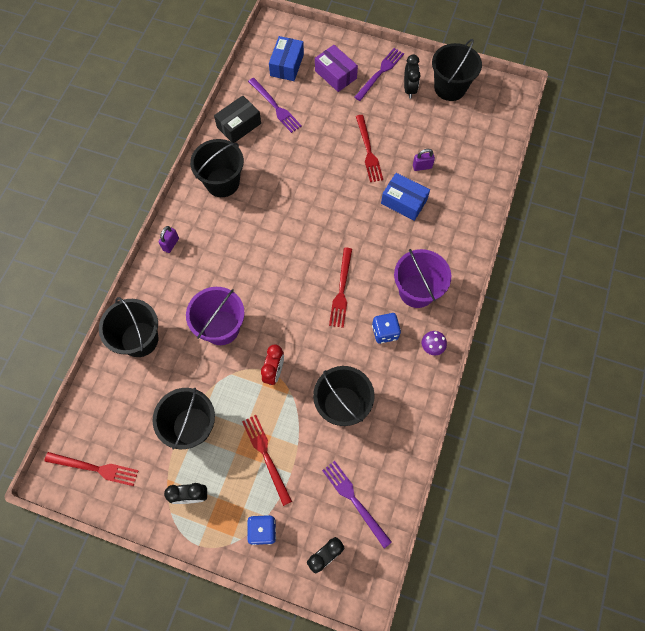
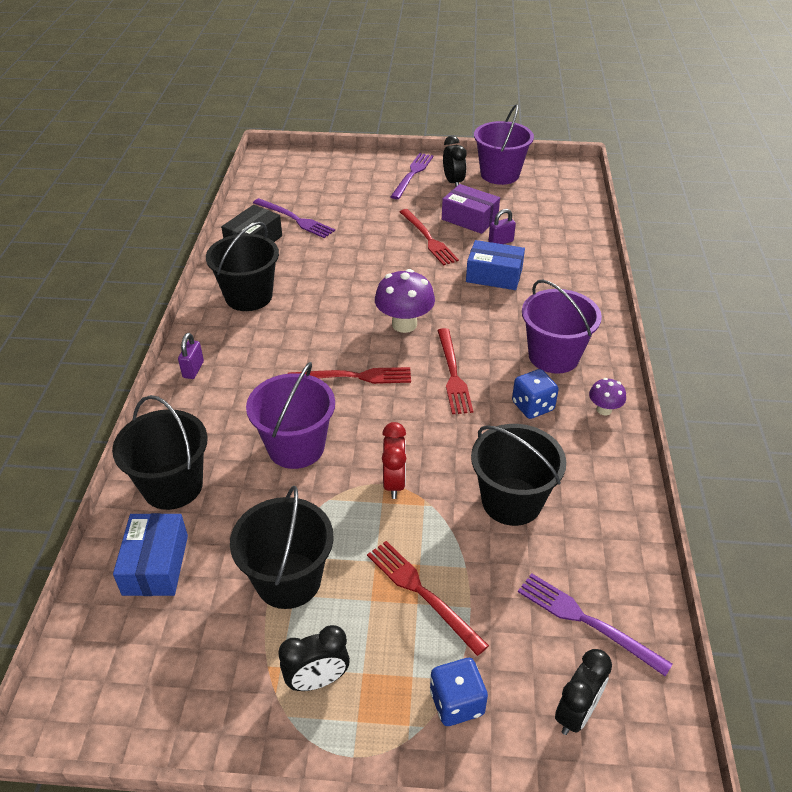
camera: 15 degrees left, 25 degrees down
(95, 468) = (134, 680): red fork -> red fork (355, 377)
(287, 65) = (297, 184): blue box -> blue box (156, 565)
(323, 236) = (404, 324): none -> purple mushroom
(335, 74) = (360, 183): purple box -> purple box (469, 219)
(450, 88) = (499, 174): black bucket -> purple bucket

